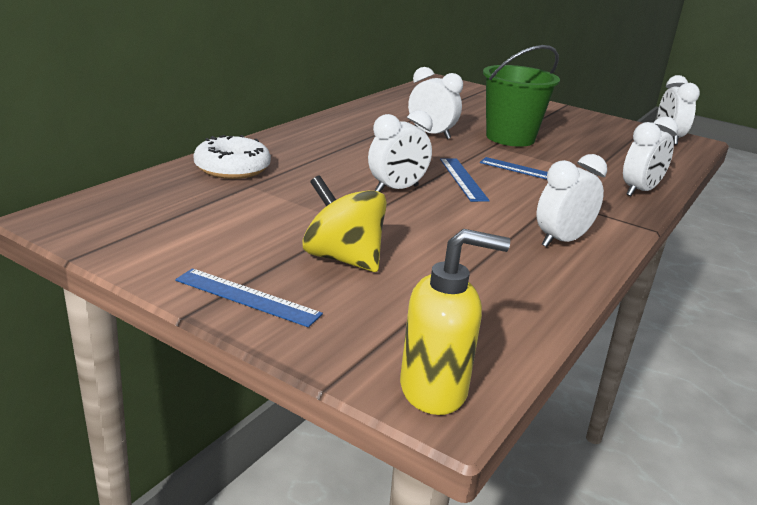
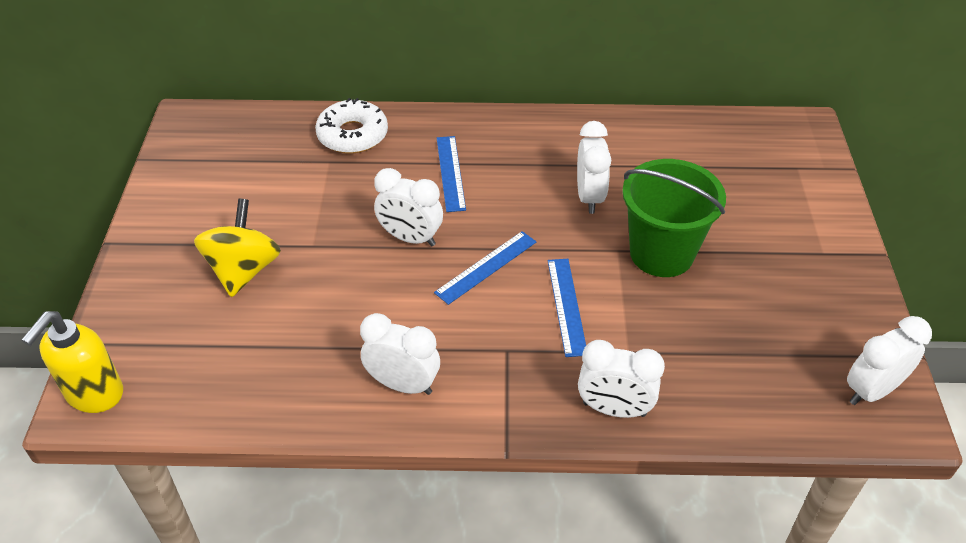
camera: 60 degrees right, 20 degrees up
(247, 297) = (149, 255): blue ruler -> blue ruler (451, 173)
(435, 390) = (94, 394): yellow soap dispenser -> yellow soap dispenser turned 60 degrees clockwise

